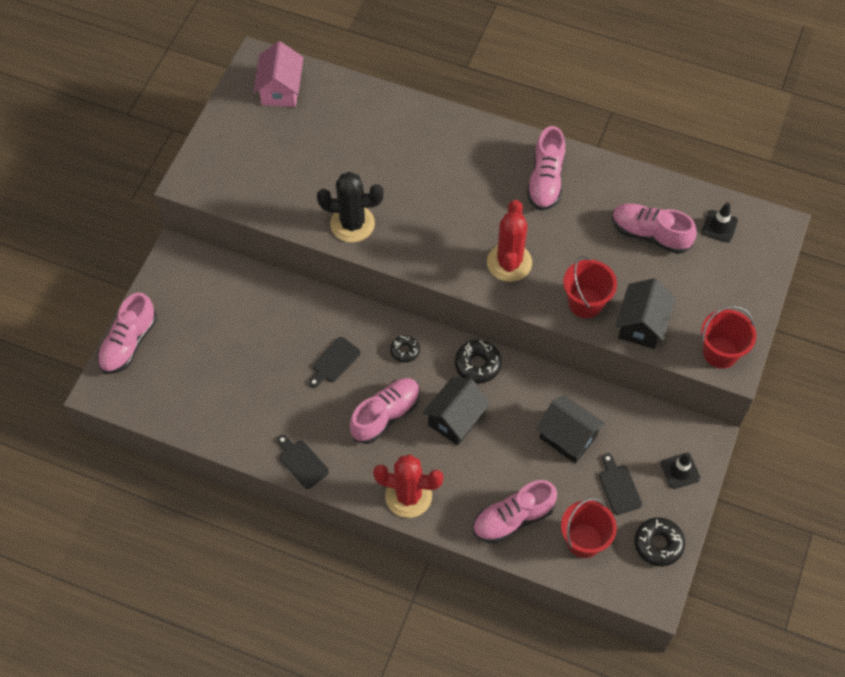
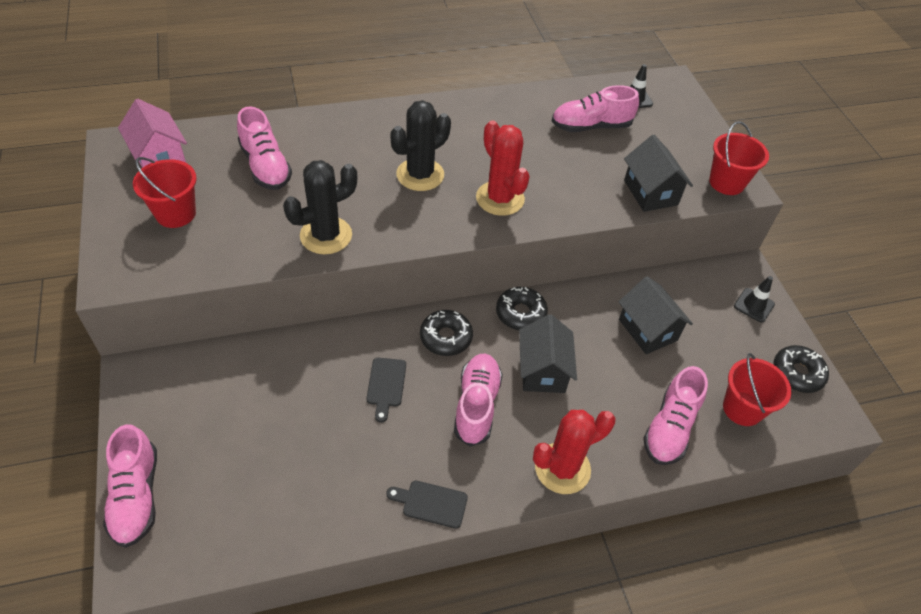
camera: 40 degrees left, 10 degrees down
(405, 351) = (446, 337): black donut -> black donut, size x1.57
(463, 207) = (420, 175): none -> black cactus
(545, 180) = (472, 125): pink shoe -> pink shoe (265, 166)
(568, 437) = (648, 330): black house -> black house turned 60 degrees clockwise
(585, 303) = (592, 198): red bucket -> red bucket (175, 213)
(619, 487) = (724, 346): black cutting board -> none

